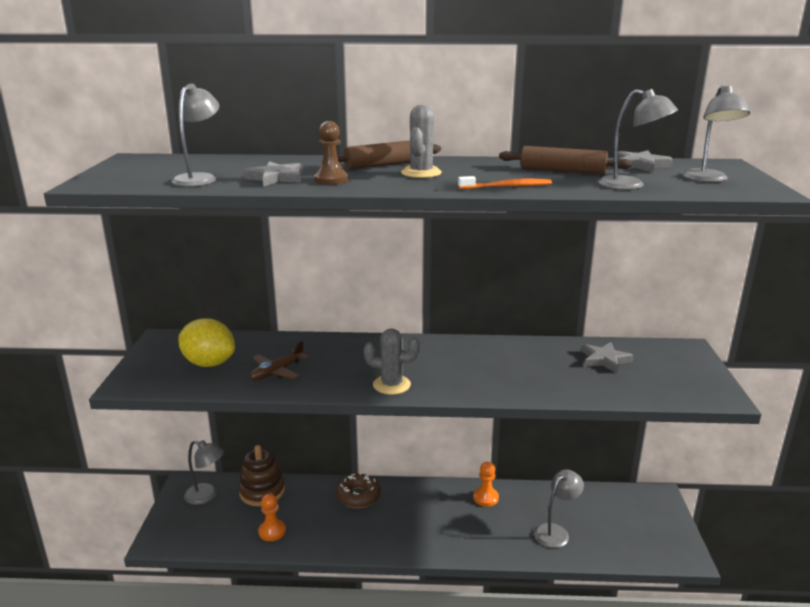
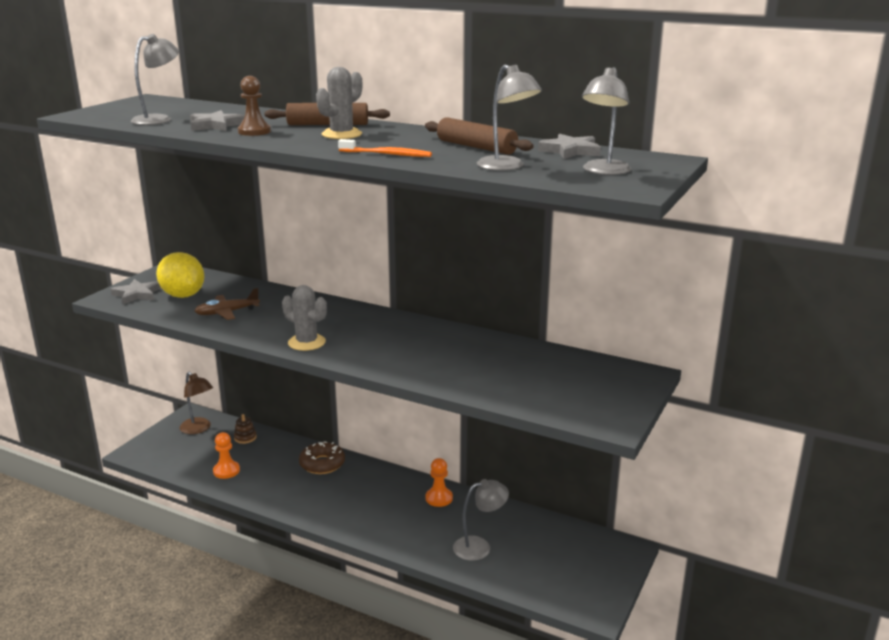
camera: 25 degrees right, 0 degrees up
(206, 496) = (198, 429): grey lamp -> brown lamp
(262, 491) = (245, 438): brown stacking toy -> brown stacking toy, size x0.50
(605, 360) = (536, 365): grey star -> grey star (137, 294)

